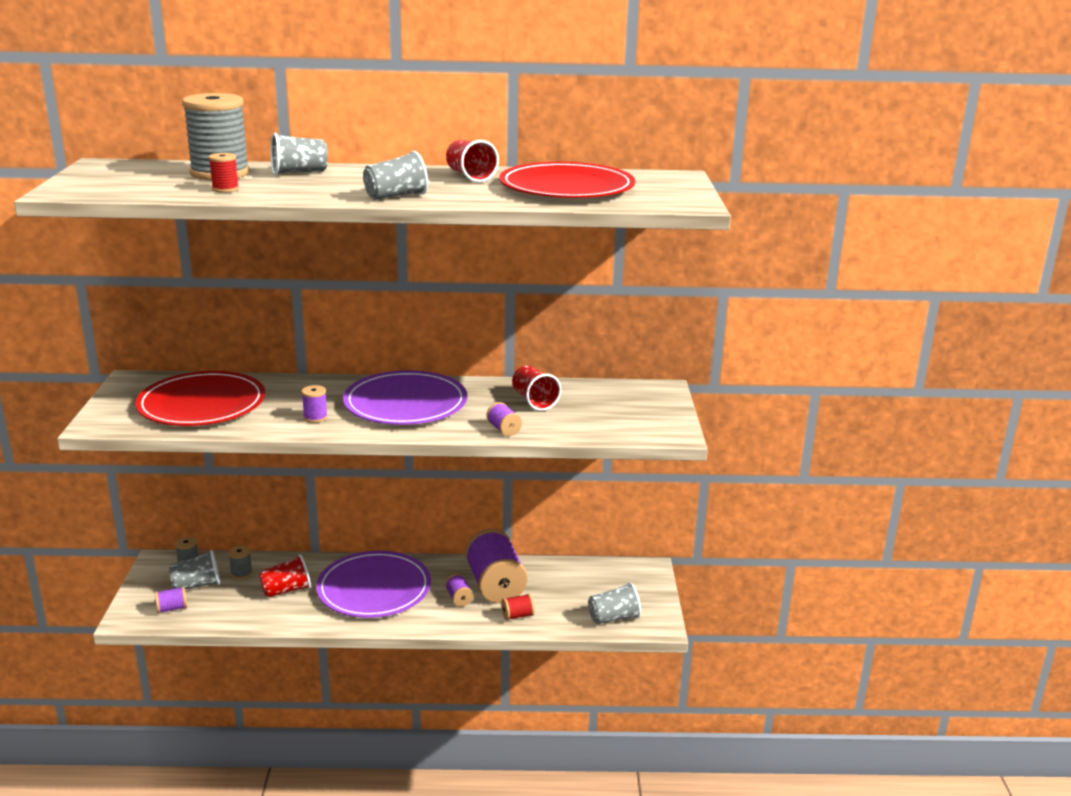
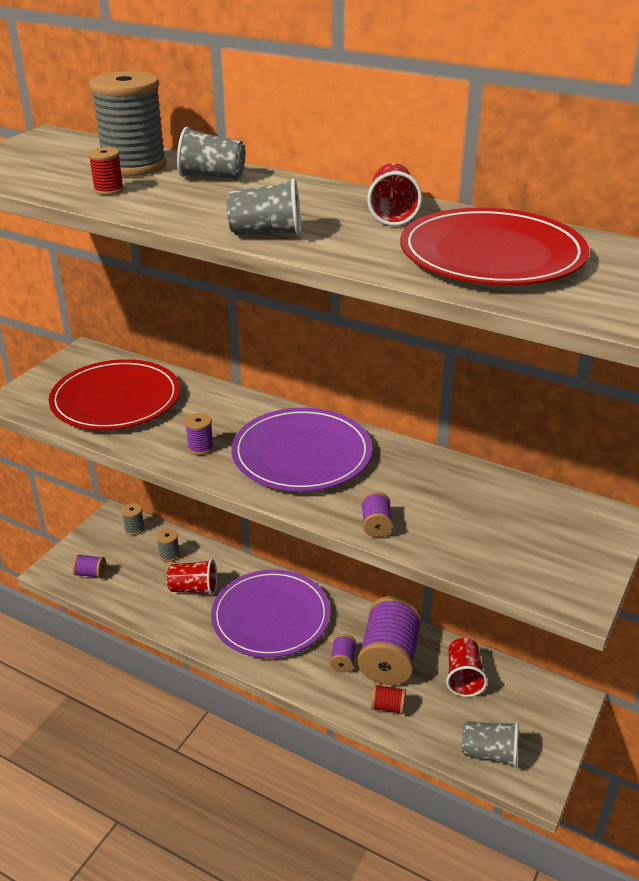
camera: 30 degrees right, 10 degrees up
(197, 585) = (126, 555): grey cup -> none
(534, 401) = (442, 492): red cup -> red cup (463, 677)

